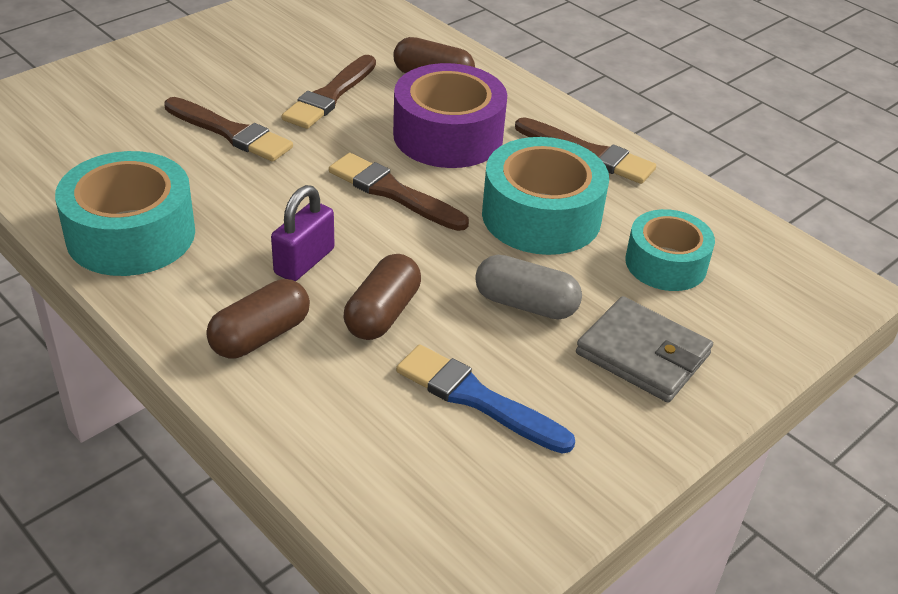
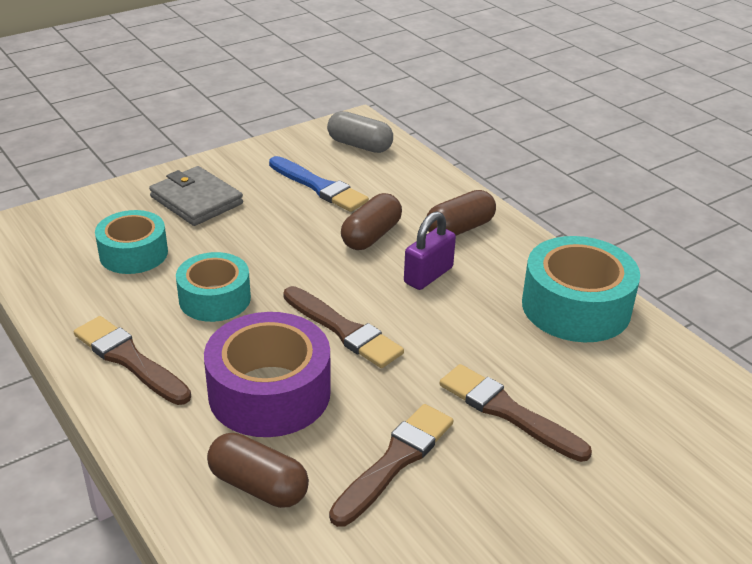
camera: 170 degrees left, 5 degrees down
(526, 304) = (262, 234): grey capsule -> grey capsule (359, 145)
(541, 216) = (215, 299): turquoise tape -> turquoise tape, size x0.66

